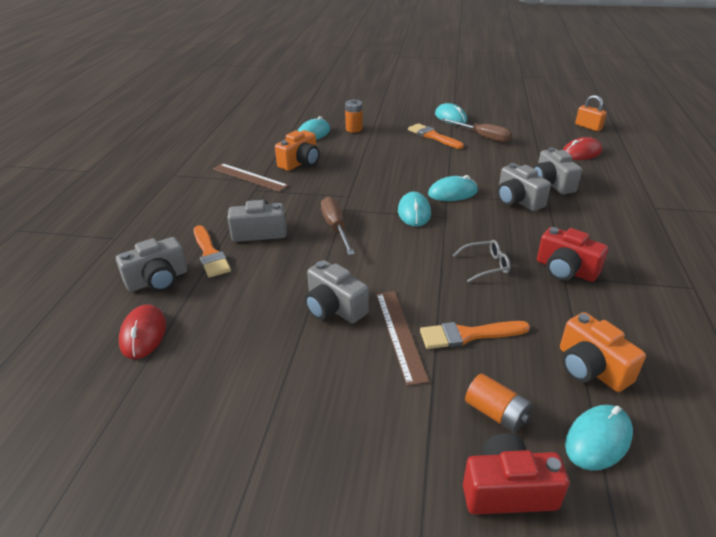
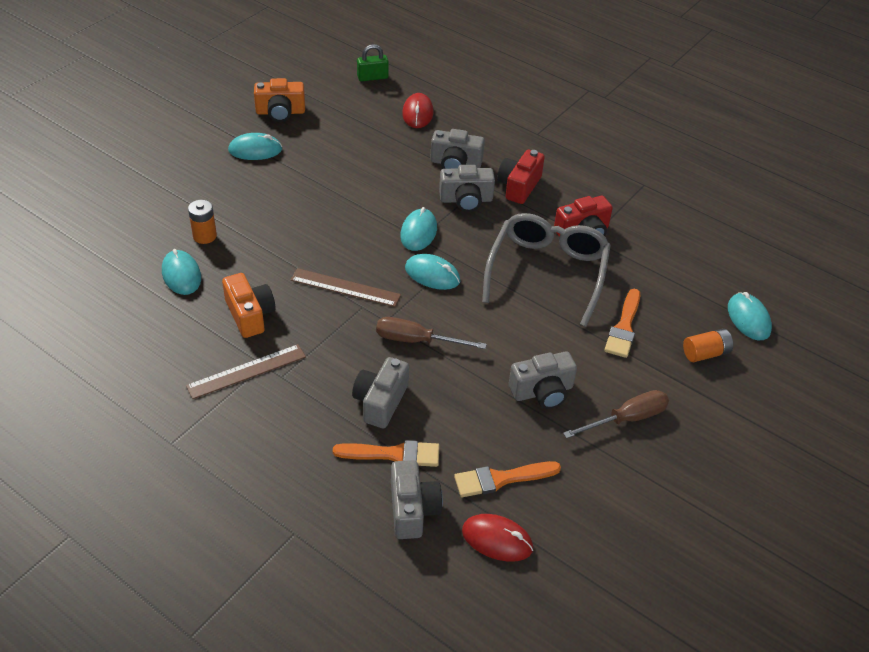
camera: 65 degrees left, 10 degrees up
(400, 334) = (600, 365): brown ruler -> brown ruler (345, 287)
(433, 136) = (288, 186): orange brush -> orange brush (501, 479)
(483, 137) = (325, 153): brown screwdriver -> brown screwdriver (627, 419)
(486, 265) = (547, 272): grey glasses -> grey glasses, size x2.40
(507, 490) = (765, 380): red camera -> red camera (519, 186)
(588, 127) = (372, 77): orange padlock -> green padlock
(591, 368) = (691, 285): orange camera -> orange camera (280, 112)

